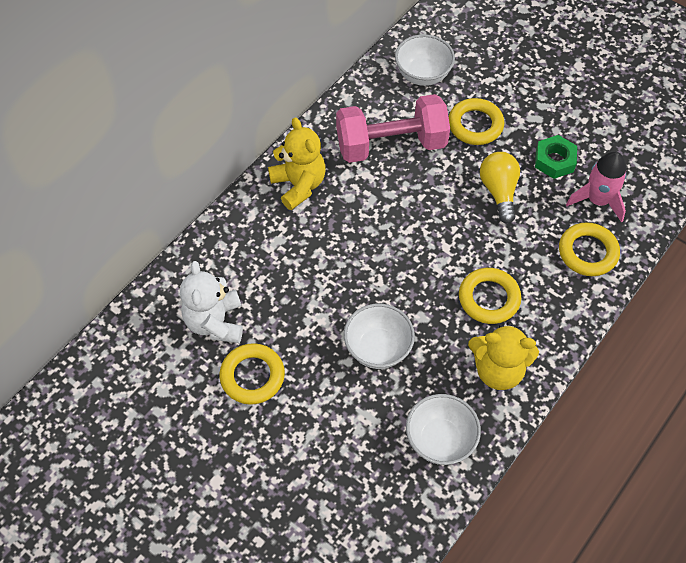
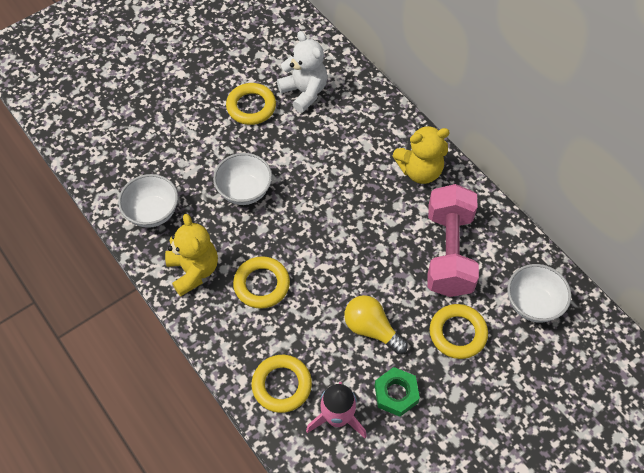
camera: 105 degrees right, 0 degrees up
(215, 322) = (304, 92): white teddy bear -> white teddy bear turned 45 degrees clockwise
(498, 370) = (194, 271): yellow teddy bear -> yellow teddy bear turned 135 degrees clockwise
(499, 192) = (371, 329): yellow light bulb -> yellow light bulb turned 150 degrees counterclockwise

